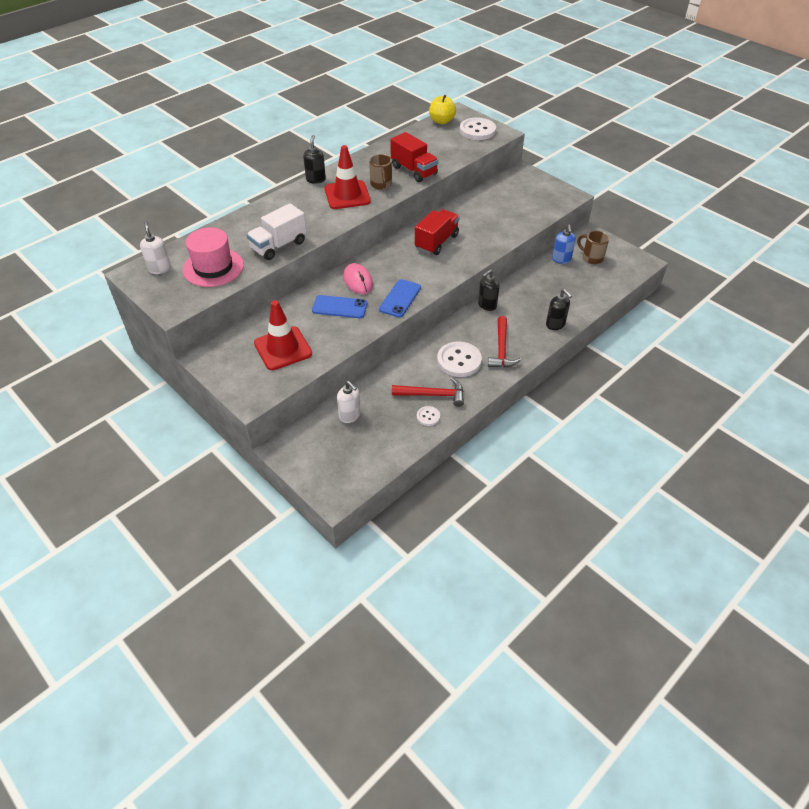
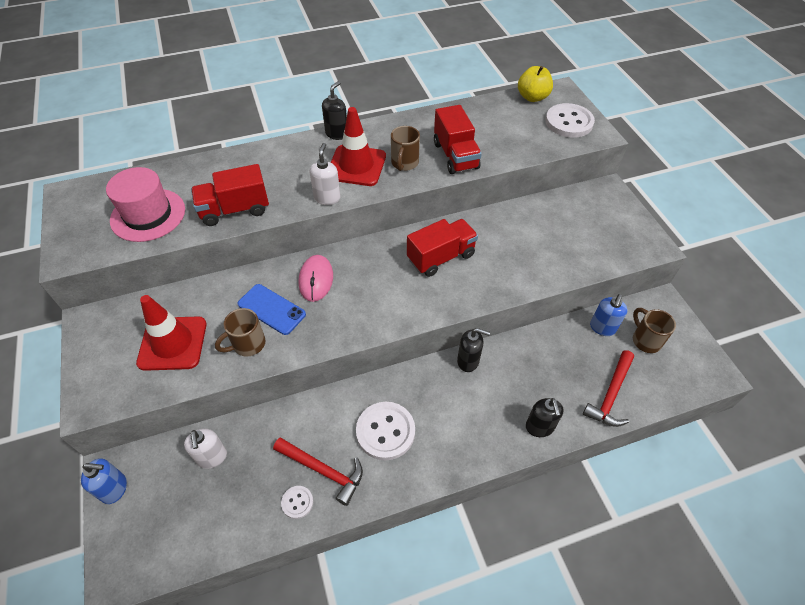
camera: 25 degrees right, 5 degrees up
(160, 268) = (97, 197): white soap dispenser -> white soap dispenser (327, 198)
(279, 246) = (235, 210): white truck -> red truck
(293, 457) = (114, 489): none -> blue soap dispenser
(339, 331) = (248, 344): none -> brown mug
(400, 298) = (346, 324): blue phone -> none
(487, 305) = (468, 361): black soap dispenser -> black soap dispenser turned 150 degrees counterclockwise
(501, 349) = (448, 436): red hammer -> red hammer (610, 395)

